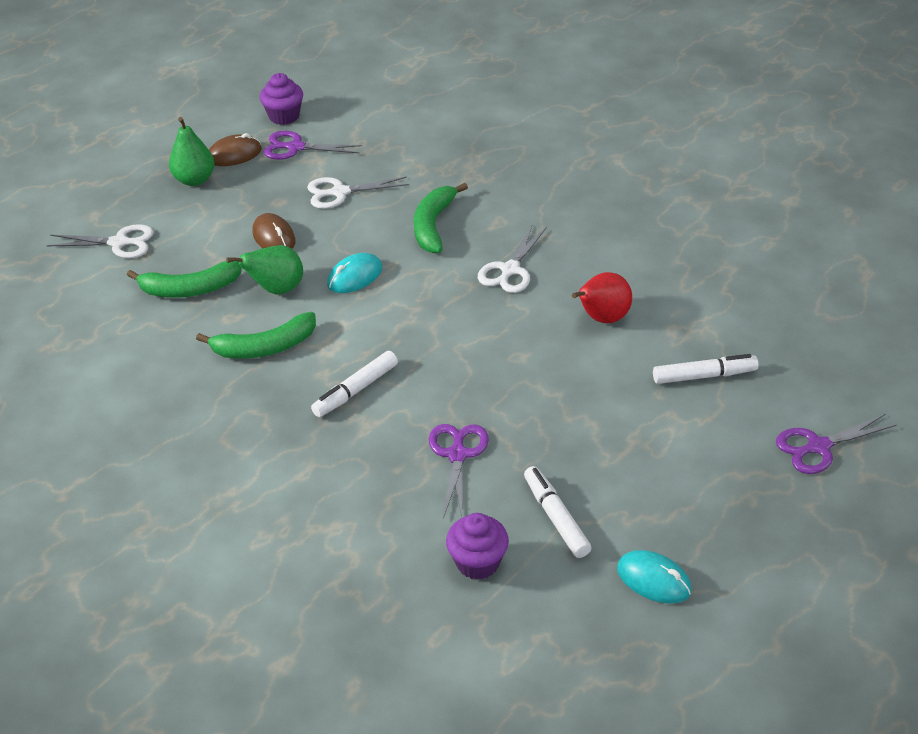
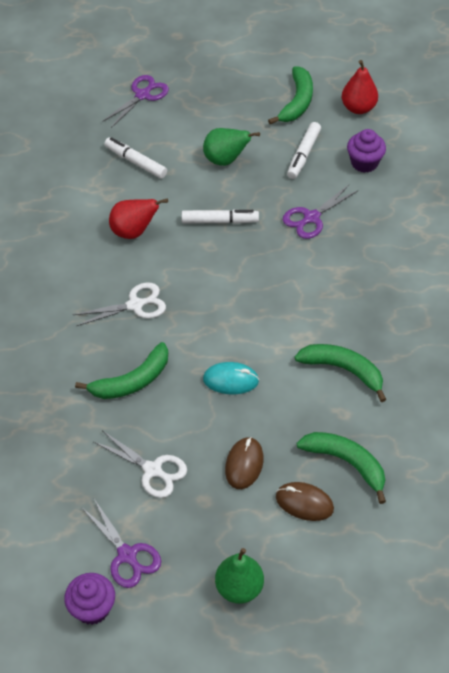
camera: 135 degrees left, 10 degrees up
(119, 243) = (358, 560): white scissors -> none
(234, 154) = (180, 592): brown mouse -> brown mouse (304, 503)
(276, 289) = (290, 412): green pear -> green pear (225, 160)
(355, 390) = (321, 296): white marker -> white marker (220, 221)
(574, 634) = (358, 108): none -> red pear
(653, 580) = (297, 102): turquoise mouse -> green banana
(818, 447) = (142, 95): purple scissors -> purple scissors turned 75 degrees counterclockwise

